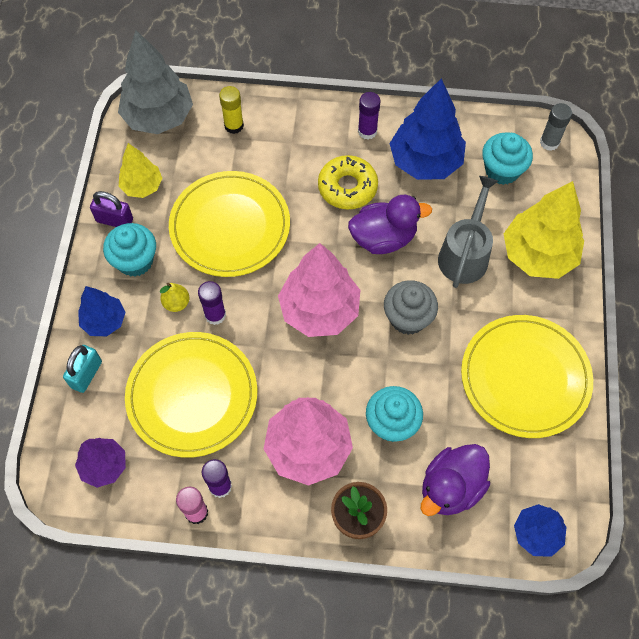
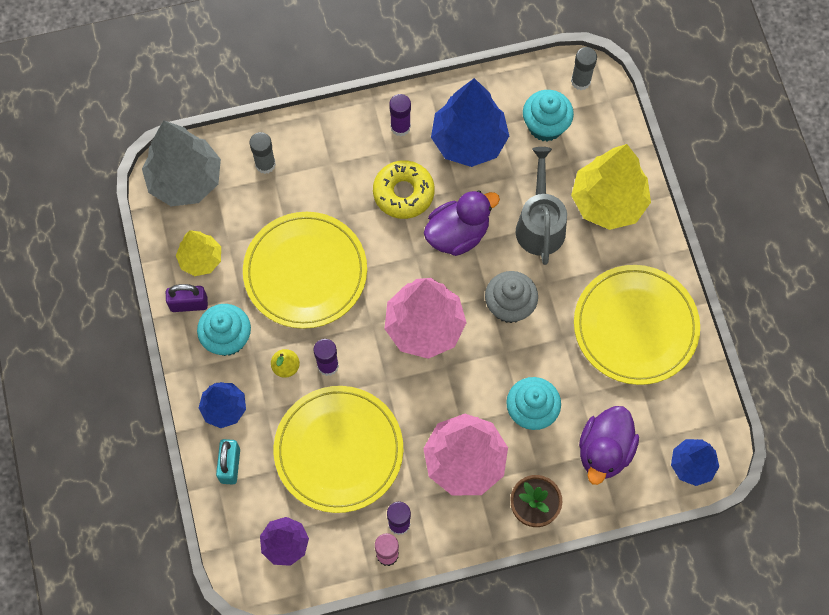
camera: 20 degrees left, 5 degrees up
(234, 125) = (265, 164): yellow glue stick -> grey glue stick

